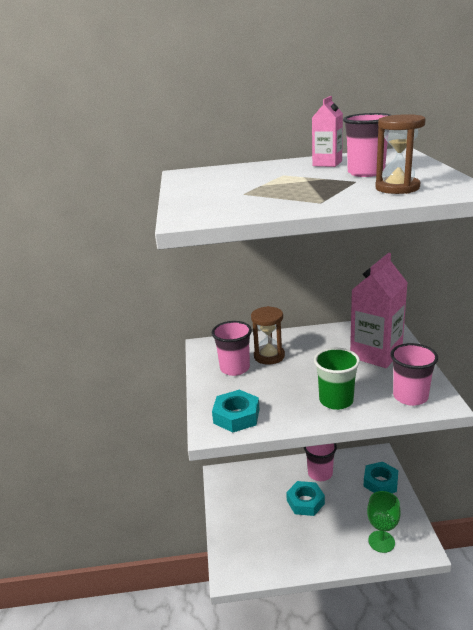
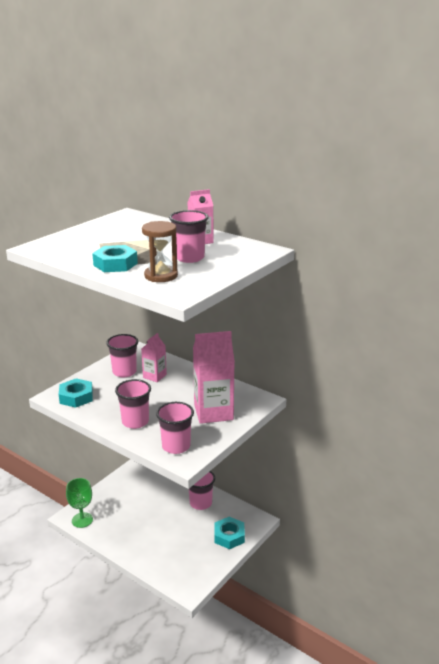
camera: 40 degrees right, 0 degrees up
(269, 356) = (154, 376): brown hourglass -> pink carton
(305, 502) = (165, 512): turquoise nut -> turquoise nut (115, 264)
(336, 400) = (135, 422): green cup -> pink cup
(381, 541) = (172, 566): green goblet -> green goblet (82, 520)

